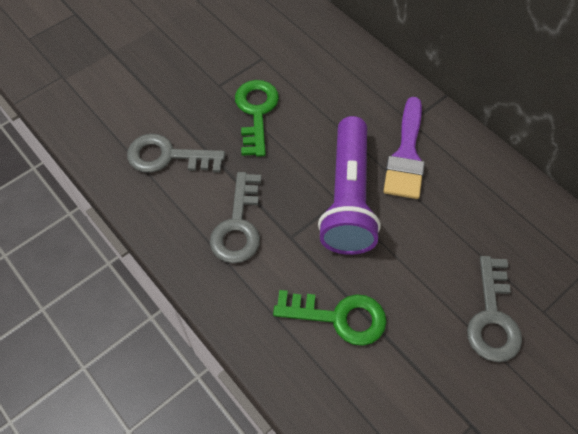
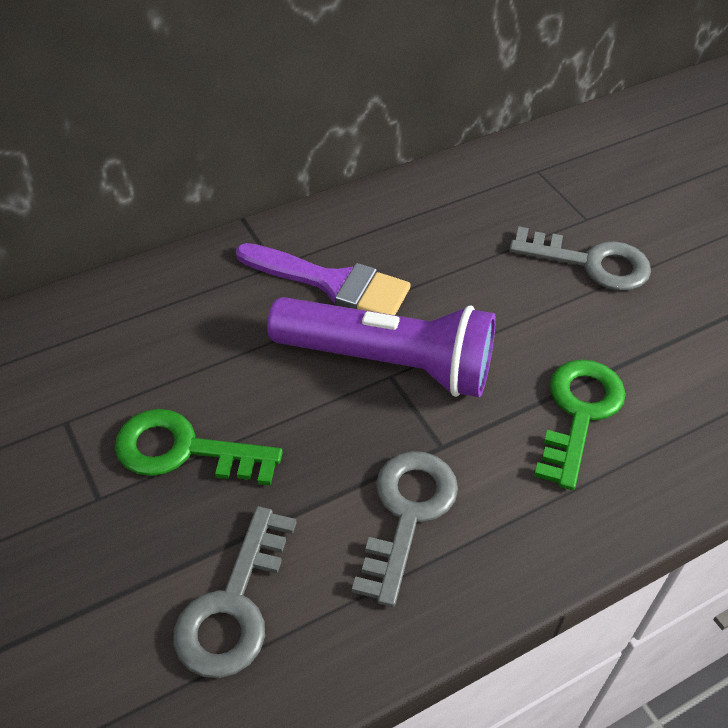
camera: 80 degrees left, 10 degrees down
(238, 226) = (407, 513): grey key -> grey key turned 90 degrees counterclockwise

